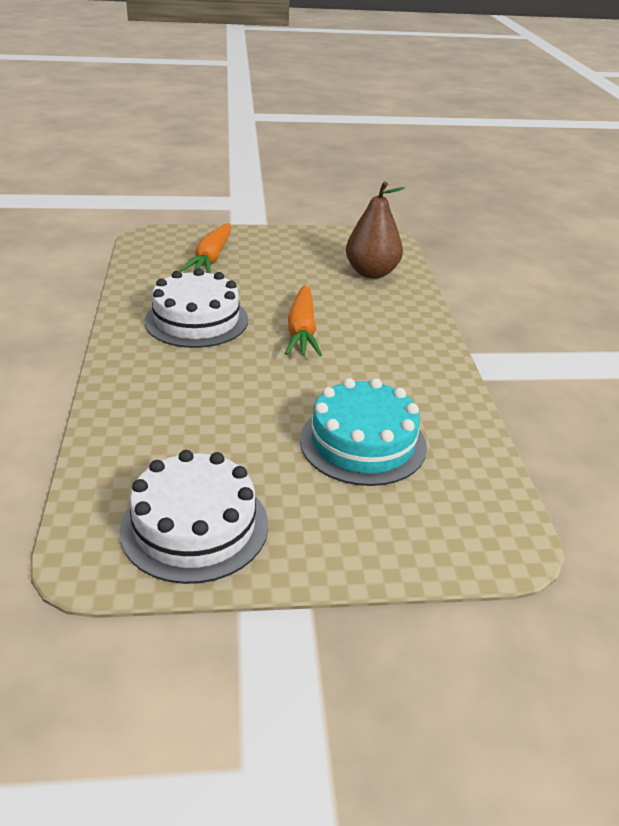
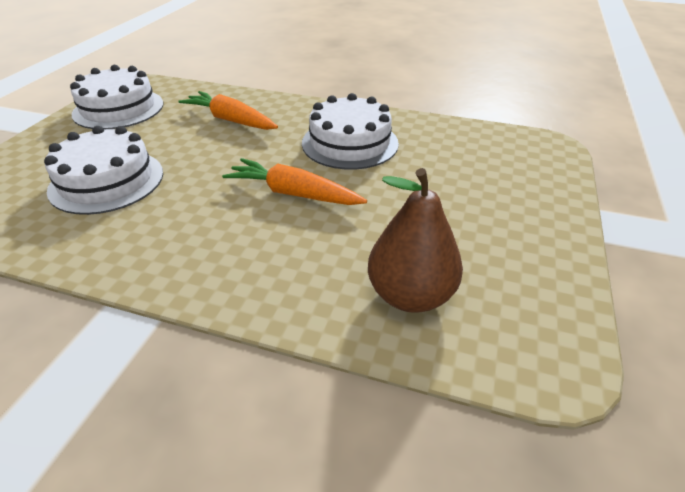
camera: 115 degrees right, 5 degrees up
(211, 258) = (484, 171): orange carrot -> orange carrot (230, 120)
(363, 443) = (107, 181): turquoise cake -> white cake

